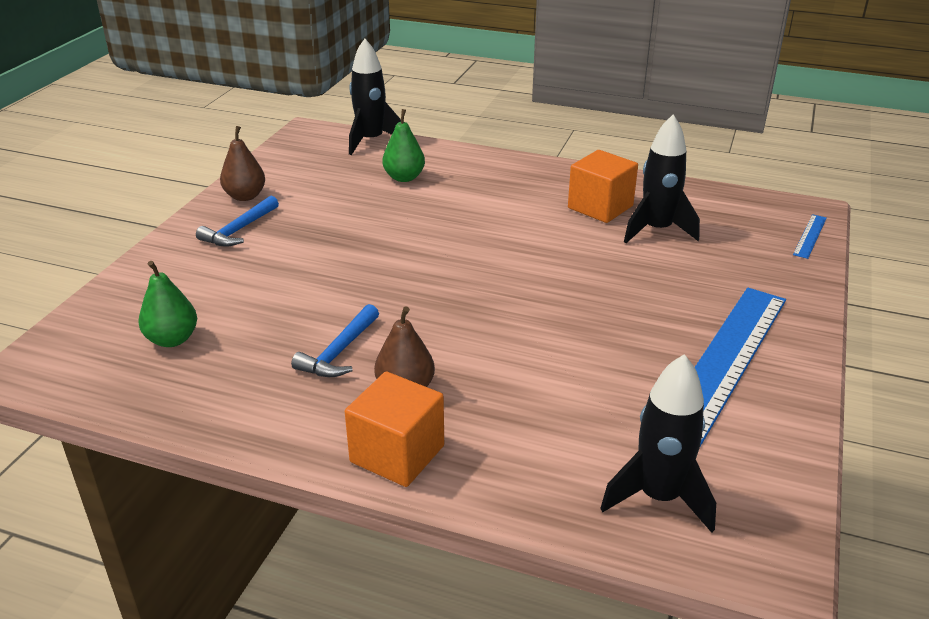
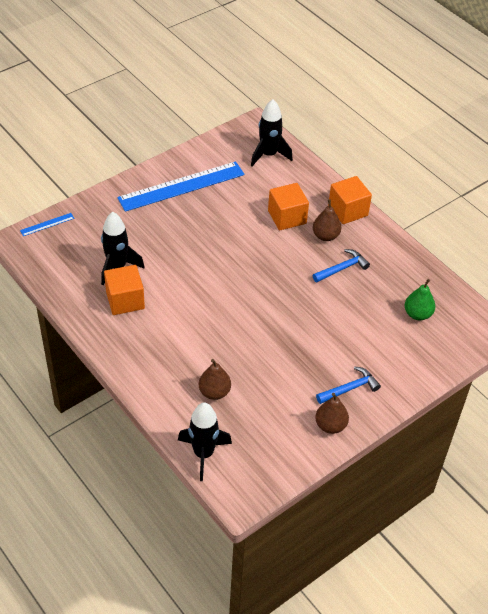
camera: 150 degrees left, 15 degrees up
(404, 177) = (214, 392): green pear -> brown pear
(500, 390) = (287, 217): none -> orange cube

